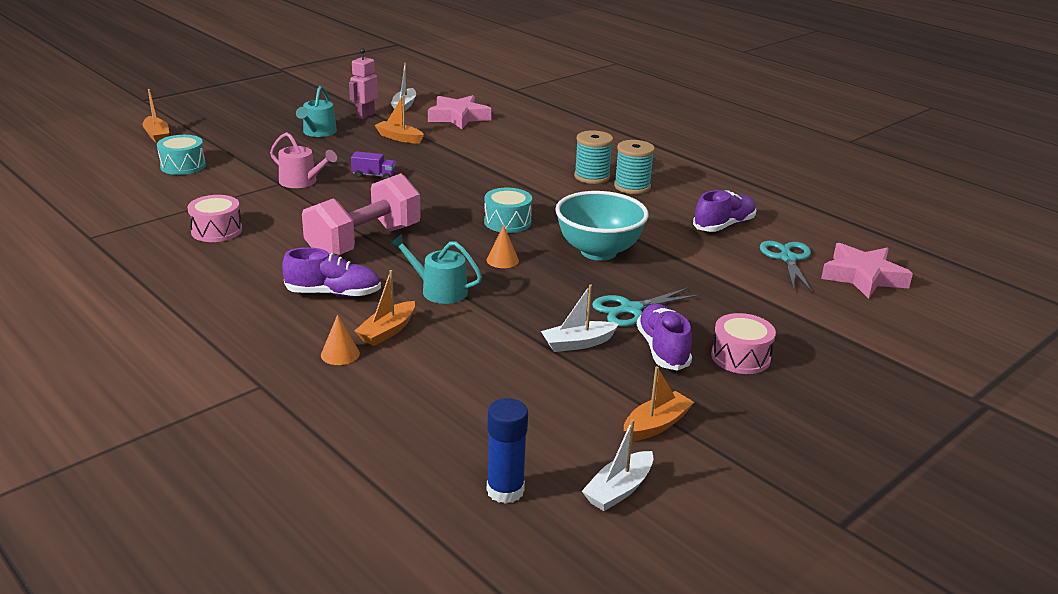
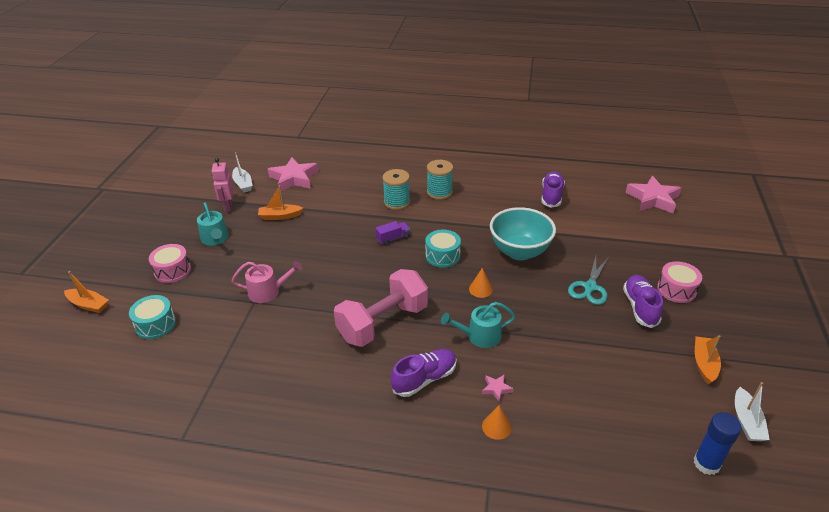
camera: 35 degrees left, 10 degrees up
(216, 231) = (271, 372): pink drum -> pink drum (172, 271)
(364, 242) = (383, 323): pink dumbbell -> pink dumbbell turned 45 degrees clockwise
(374, 175) = (309, 260): purple truck -> purple truck (393, 238)
(387, 331) = (496, 389): orange boat -> pink star
(578, 343) = (599, 330): white boat -> none
(632, 187) = (470, 189): turquoise spool -> turquoise spool (397, 202)
(662, 349) = (640, 307): purple shoe -> purple shoe turned 45 degrees clockwise
(787, 258) = (608, 205): turquoise scissors -> none

